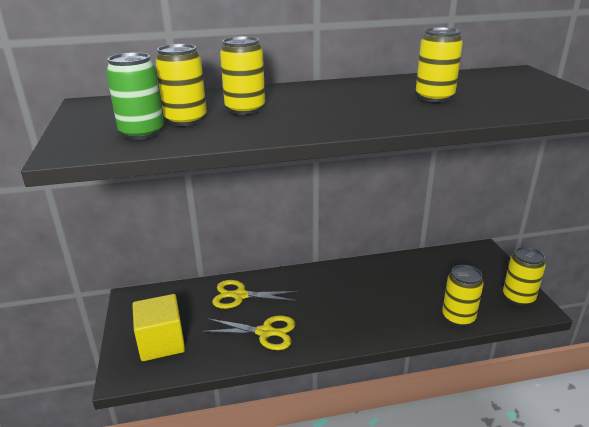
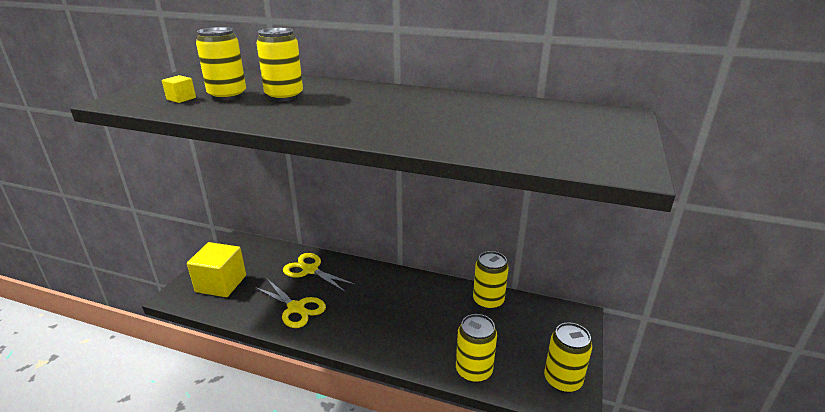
camera: 30 degrees right, 0 degrees up
(142, 133) = (181, 99): green can -> yellow cube
(434, 97) = (462, 121): yellow can -> yellow can (488, 301)

